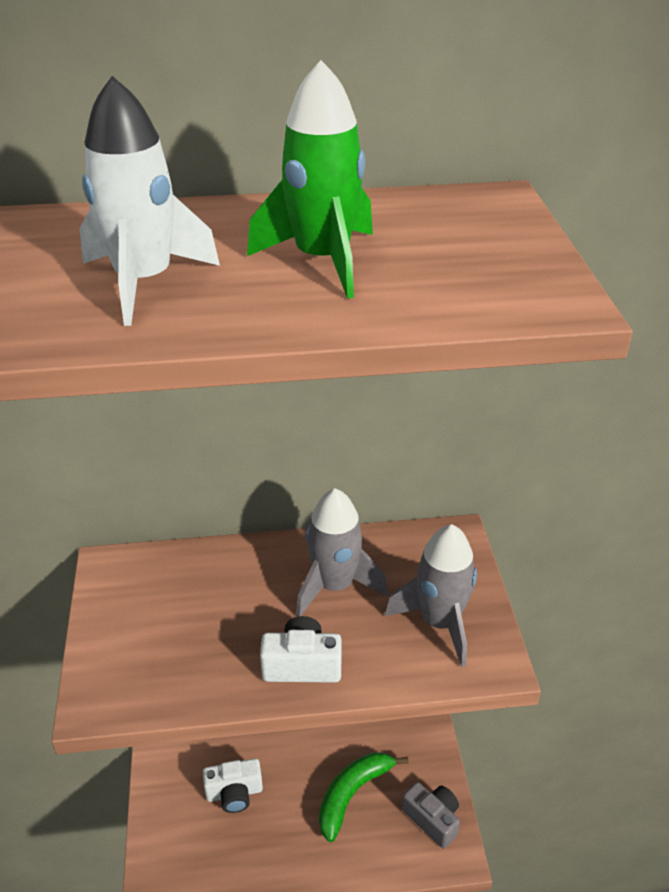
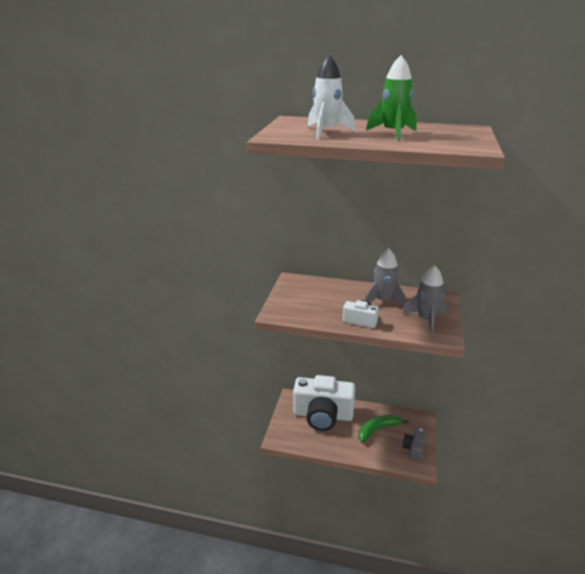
camera: 20 degrees right, 10 degrees down
(234, 793) = (323, 415): white camera -> white camera, size x2.25
(432, 819) = (414, 449): grey camera -> grey camera turned 135 degrees counterclockwise

